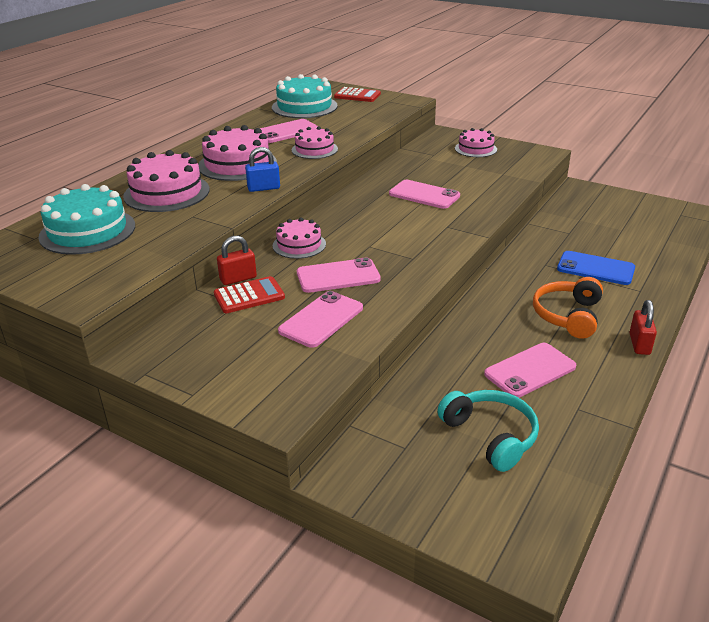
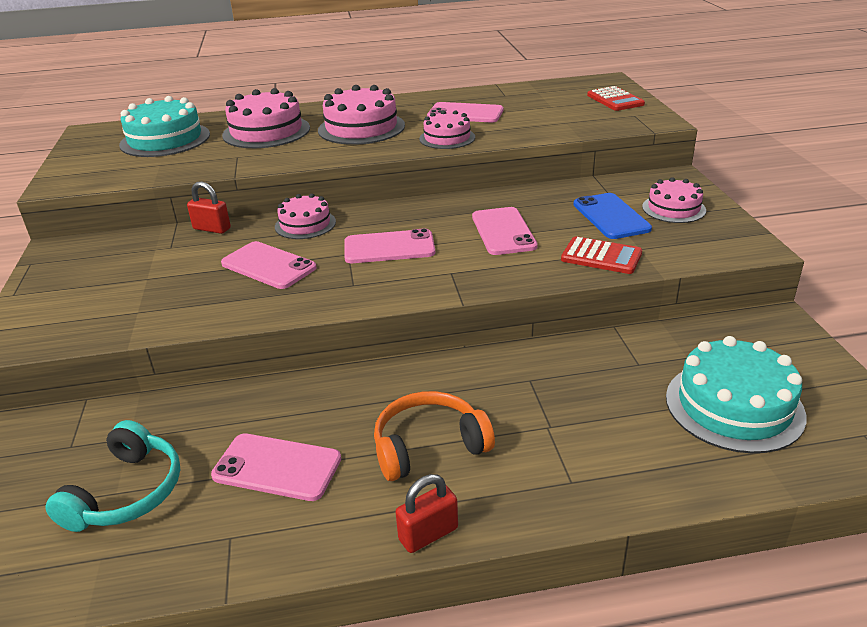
camera: 50 degrees right, 0 degrees up
(249, 296) = (187, 246): red calculator -> red calculator (601, 256)
(263, 188) = (329, 155): blue padlock -> none
(304, 107) = (538, 95): turquoise cake -> turquoise cake (734, 406)
(321, 319) = (180, 293): pink phone -> pink phone (389, 247)
(595, 268) = (576, 421): blue phone -> blue phone (611, 216)

